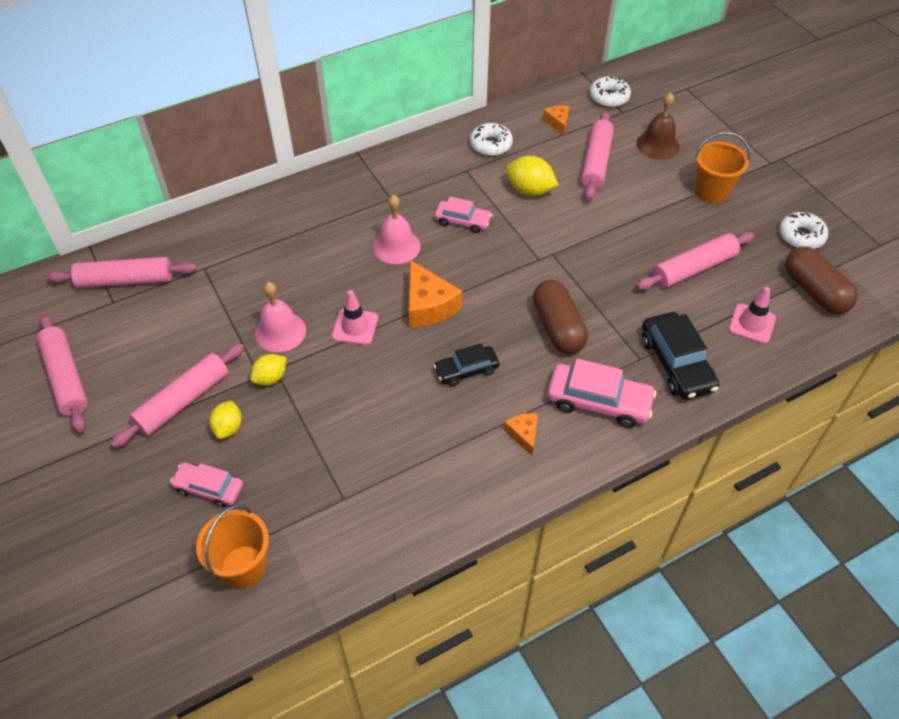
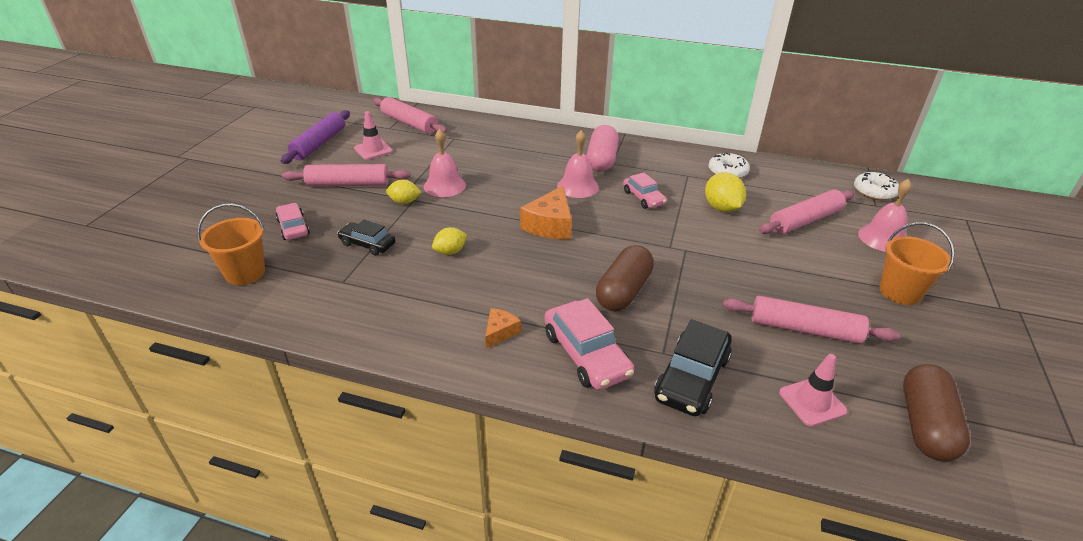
camera: 45 degrees right, 15 degrees down
(66, 378) = (319, 144): pink rolling pin -> purple rolling pin
(228, 428) = (347, 209): yellow lemon -> yellow lemon (450, 252)
(355, 327) = (488, 208): pink traffic cone -> pink traffic cone (373, 150)
(377, 200) = (601, 160): none -> pink capsule
(466, 370) = (520, 272): black car -> black car (367, 244)
(557, 122) = (803, 185): orange cheese -> none
(657, 145) = (882, 238): brown bell -> pink bell
(801, 236) = (966, 376): white donut -> none

